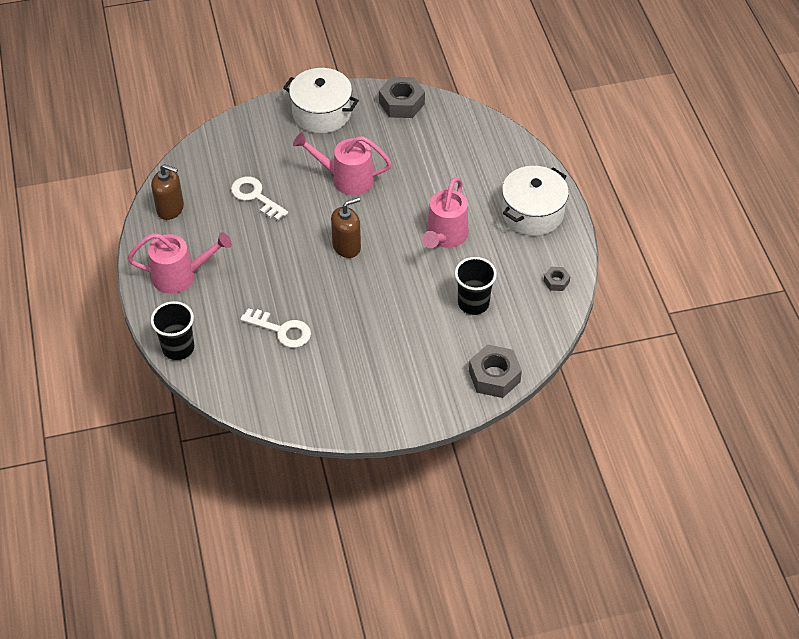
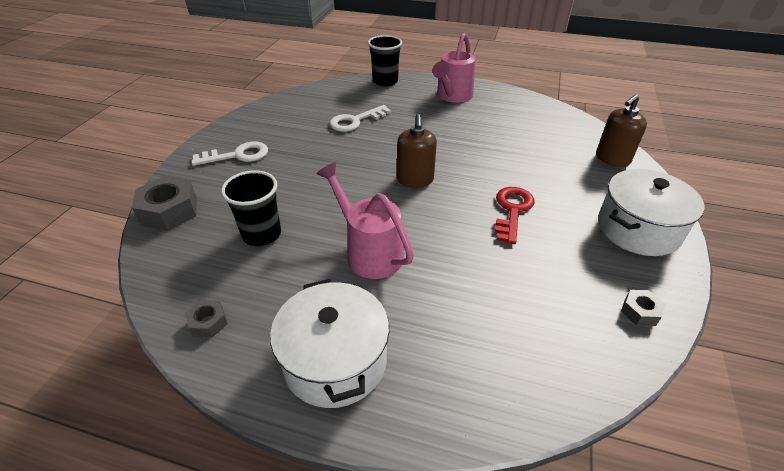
camera: 120 degrees right, 10 degrees down
(170, 208) = (531, 108): brown soap dispenser -> brown soap dispenser (612, 159)
(255, 196) = (520, 149): white key -> white key (237, 155)
(346, 179) = (512, 210): pink watering can -> red key
(401, 103) = (640, 312): grey nut -> grey nut, size x0.52

